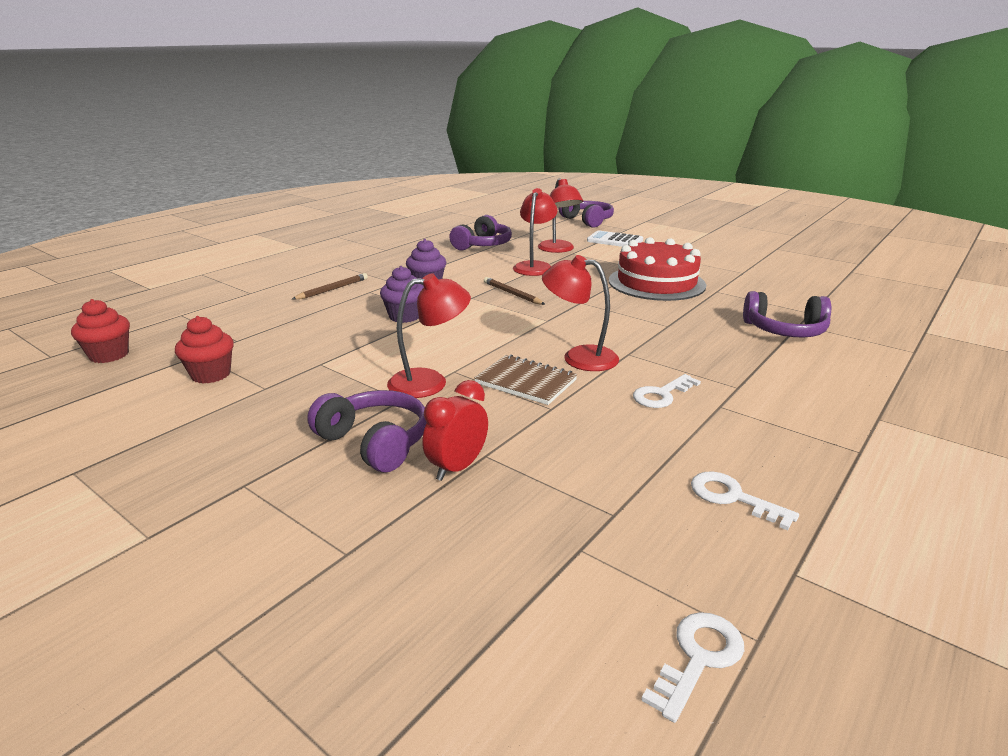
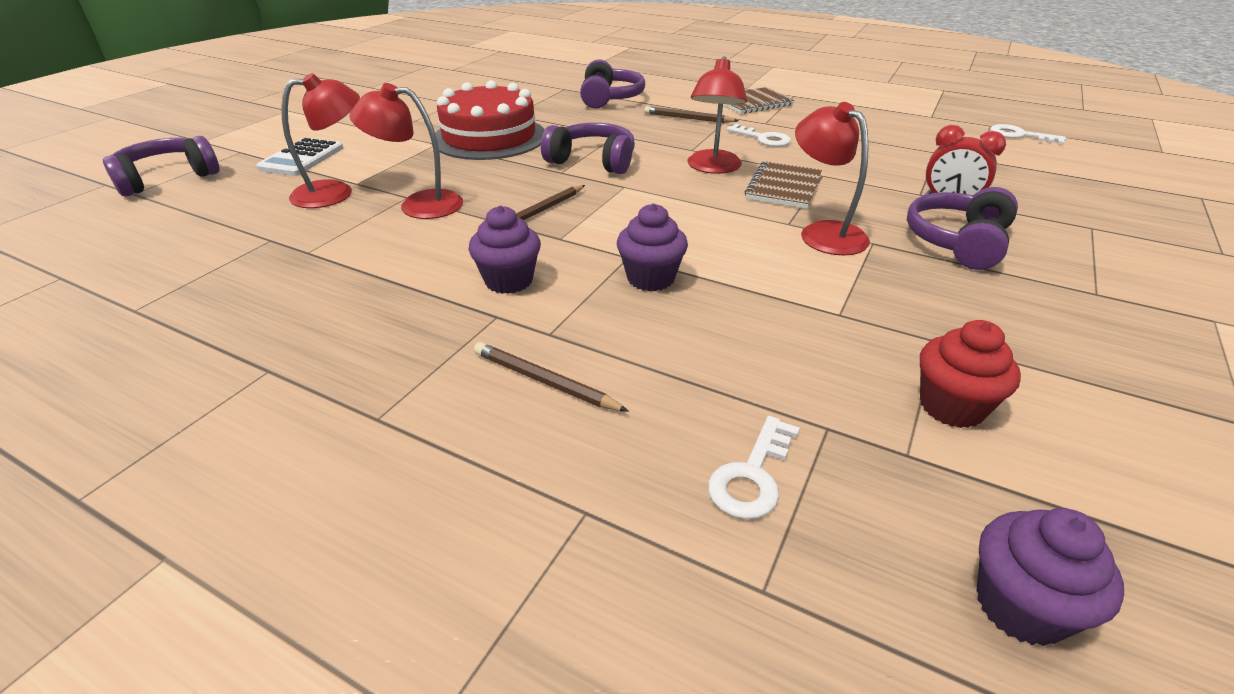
camera: 100 degrees left, 10 degrees up
(109, 355) = (1020, 606): red cupcake -> purple cupcake
(482, 245) = (282, 256): purple headphones -> purple headphones (592, 161)
(725, 363) = (688, 118): none -> brown pencil
(732, 497) = (880, 124): white key -> white key (752, 476)
(802, 411) = (753, 103): none -> brown notebook

